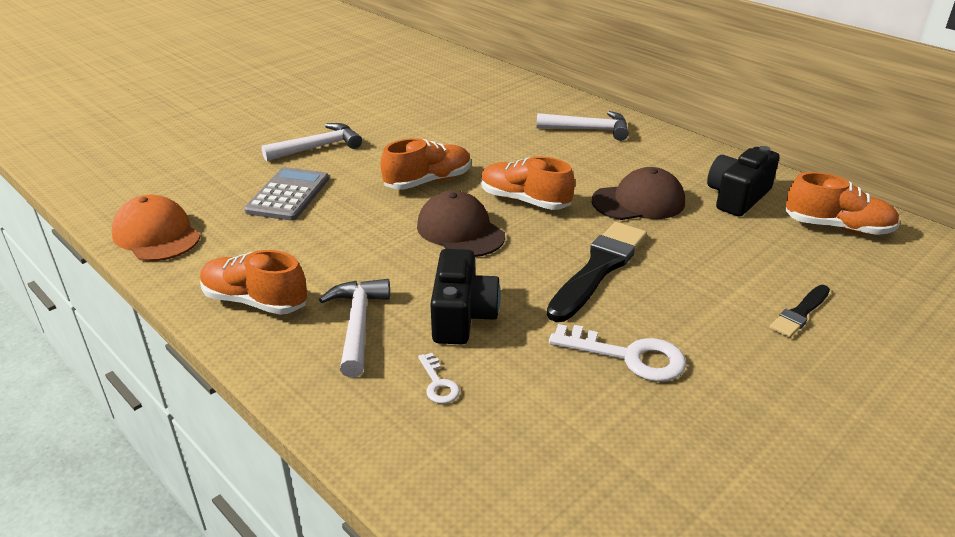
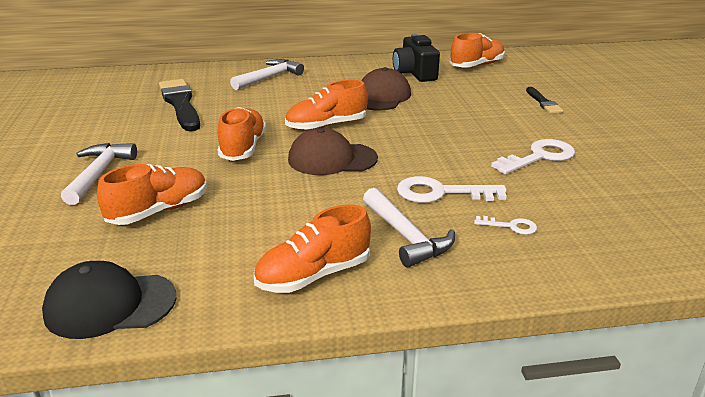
camera: 55 degrees left, 5 degrees down
(157, 235) = (110, 305): orange cap -> black cap
(288, 195) = (158, 211): grey calculator -> orange shoe
(358, 325) = (406, 236): white hammer -> white hammer turned 150 degrees counterclockwise
(462, 316) = (441, 193): black camera -> white key
(599, 268) = (439, 133): black brush -> black brush (180, 104)

